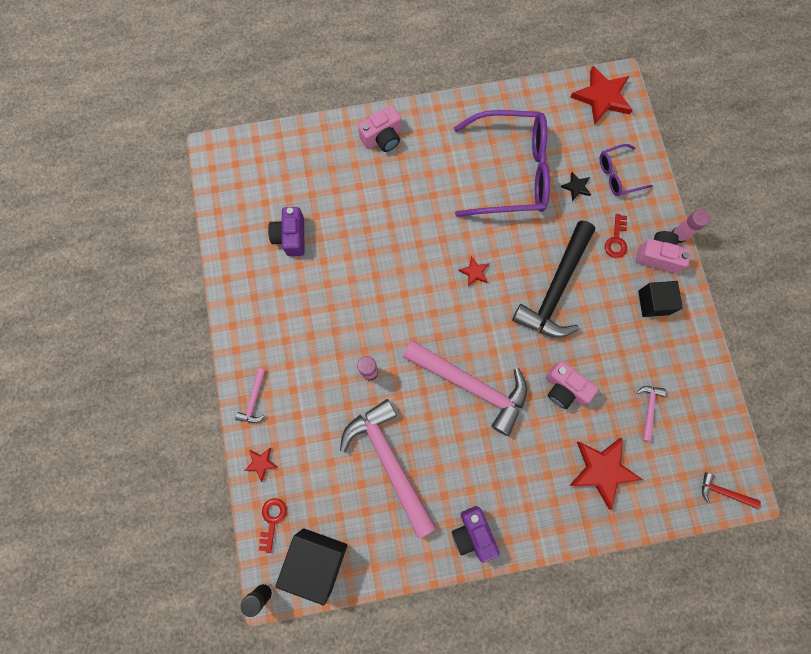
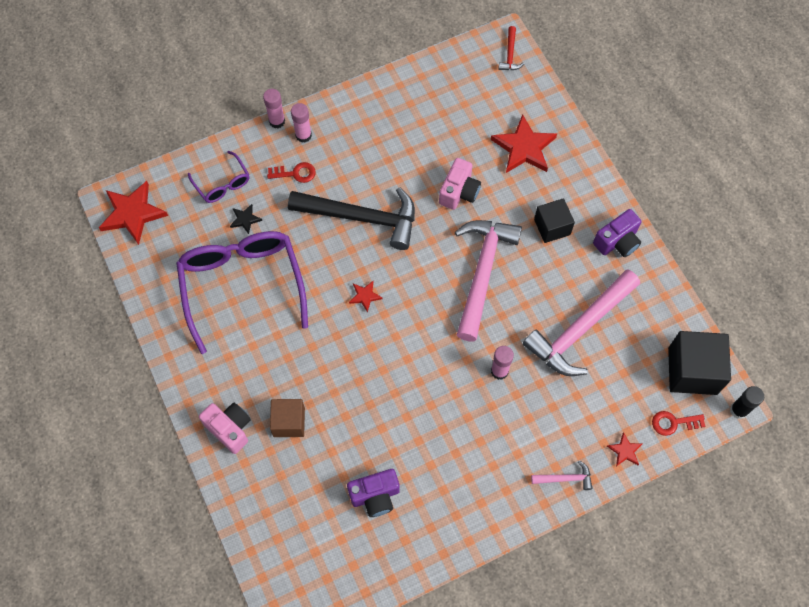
camera: 105 degrees left, 10 degrees down
(374, 184) = (289, 422): none -> brown cube
(648, 409) = (456, 120): pink hammer -> none
(653, 302) = (352, 131): black cube -> black cube (552, 227)
(657, 256) = (303, 135): pink camera -> pink glue stick

